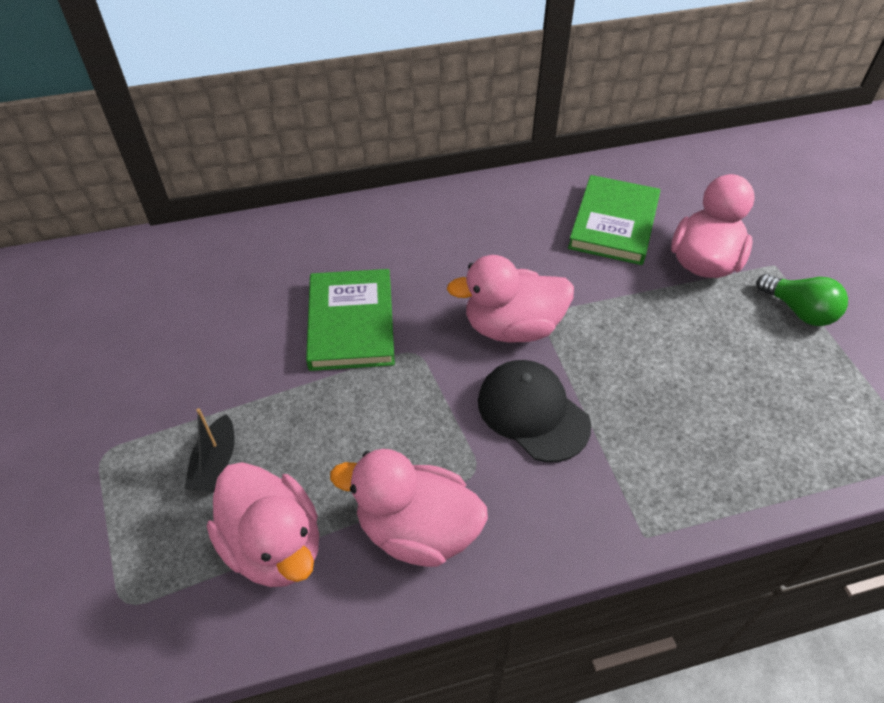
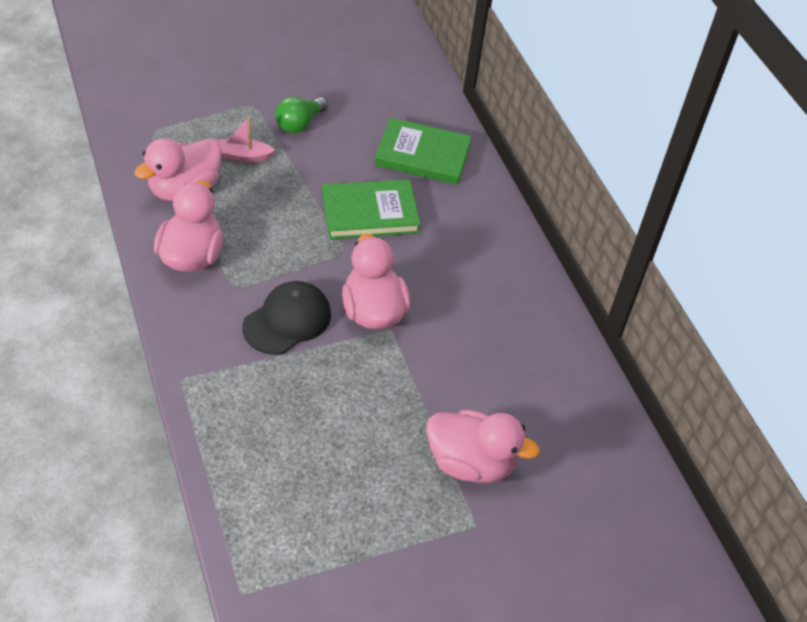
camera: 80 degrees right, 0 degrees up
(215, 463) = (244, 156): black boat -> pink boat
(613, 223) = (516, 394): green book -> green book (422, 155)
(799, 311) = (412, 532): green light bulb -> green light bulb (299, 124)

